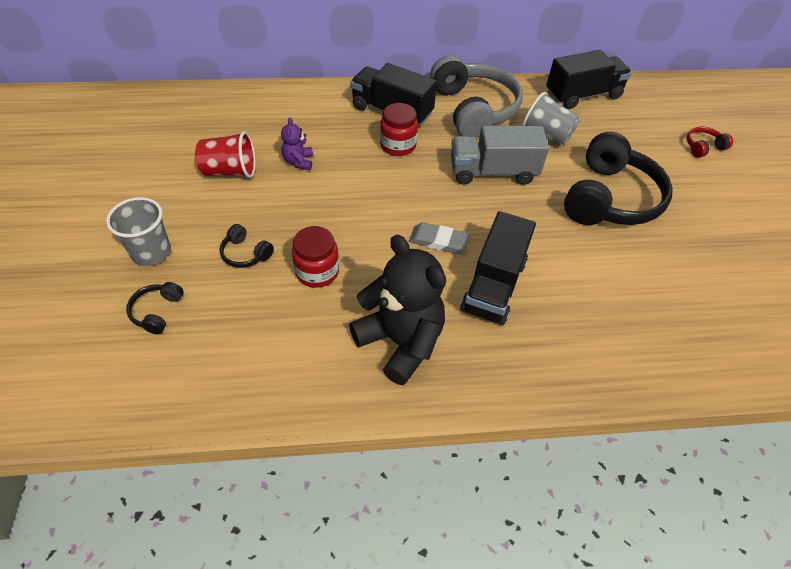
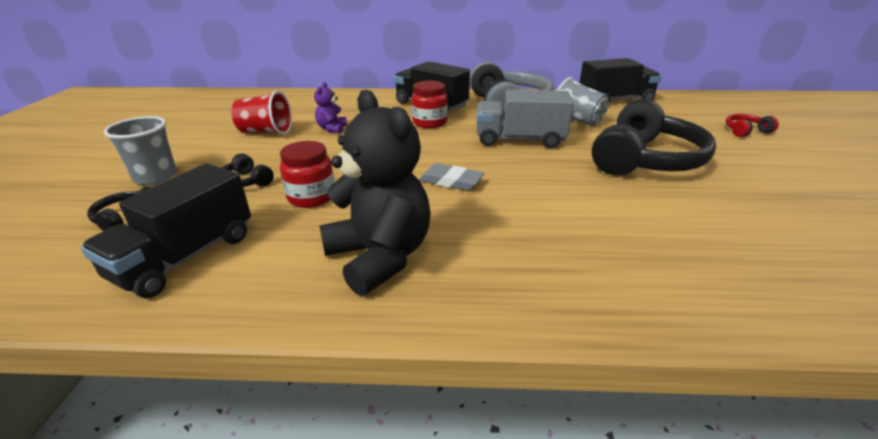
camera: 10 degrees right, 20 degrees down
(494, 286) = (505, 217): black truck -> black truck (186, 257)

